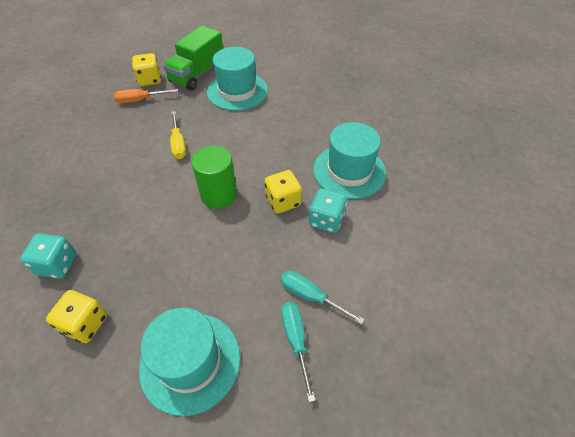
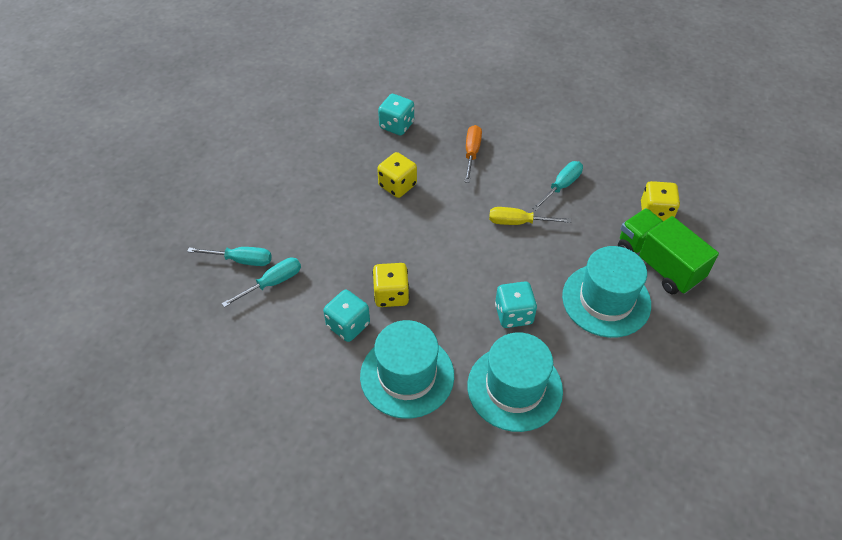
camera: 110 degrees right, 0 degrees up
(85, 324) = (332, 139): yellow dice -> yellow dice (397, 185)
(132, 128) = (561, 186): none -> turquoise screwdriver
(140, 100) = (613, 199): orange screwdriver -> orange screwdriver (471, 153)
(190, 361) = (265, 192): turquoise hat -> turquoise hat (514, 388)
(219, 195) = (425, 243): green cylinder -> none
(269, 129) = (513, 314): none -> turquoise dice

